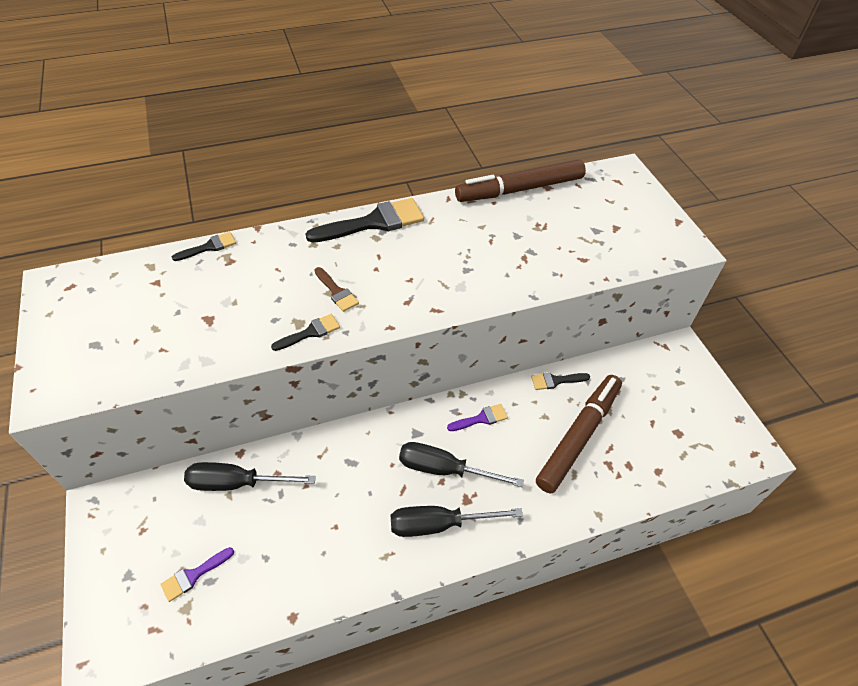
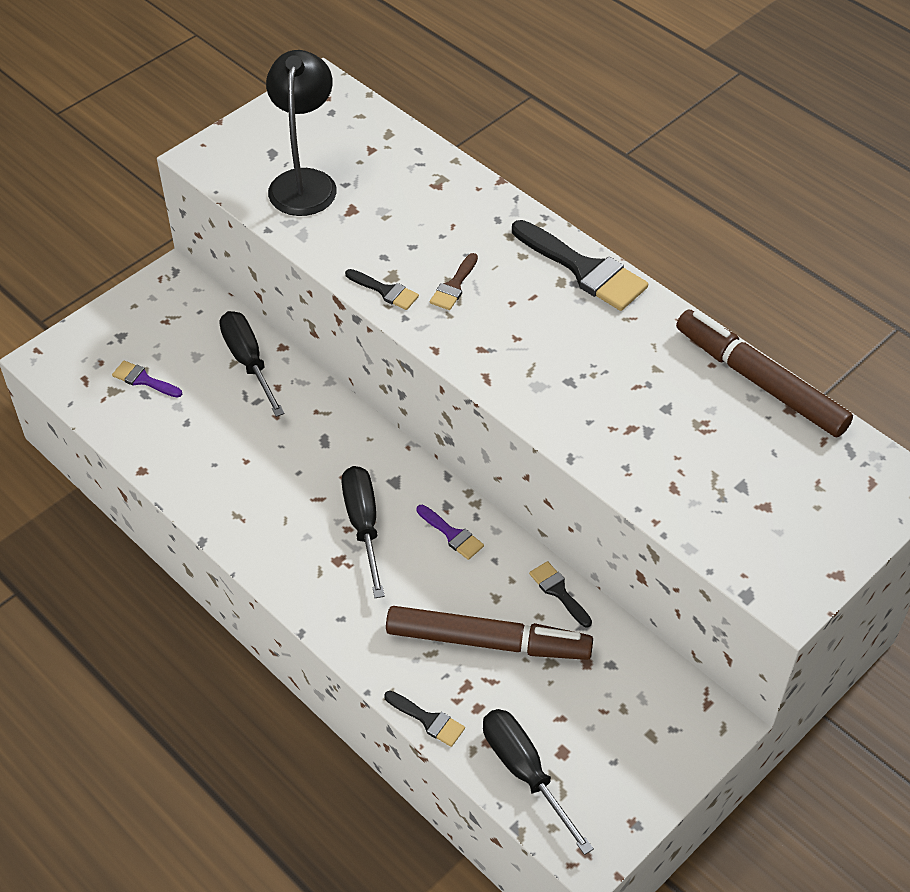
camera: 65 degrees right, 0 degrees up
(149, 336) = (304, 182): none -> black lamp
(209, 247) = (444, 160): black brush -> black brush (428, 720)
(439, 524) = (295, 546): black screwdriver -> black screwdriver (524, 772)

